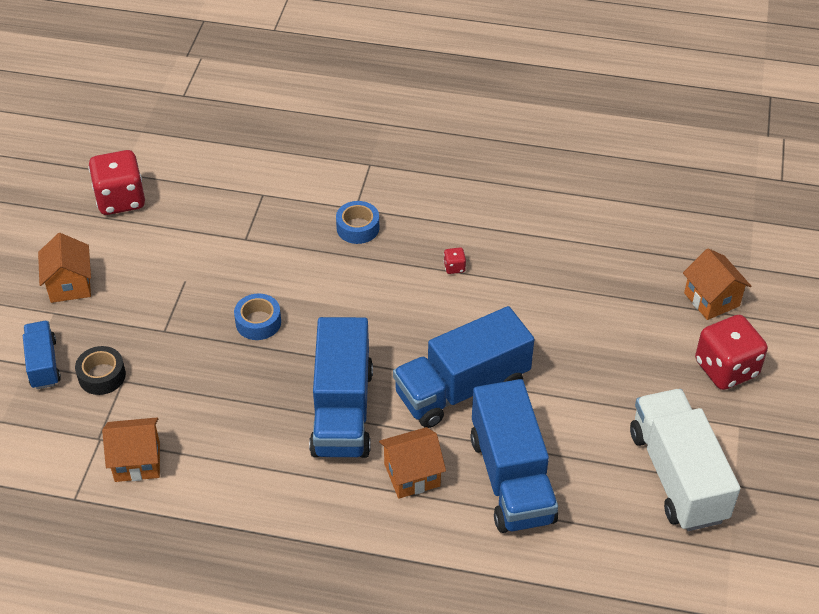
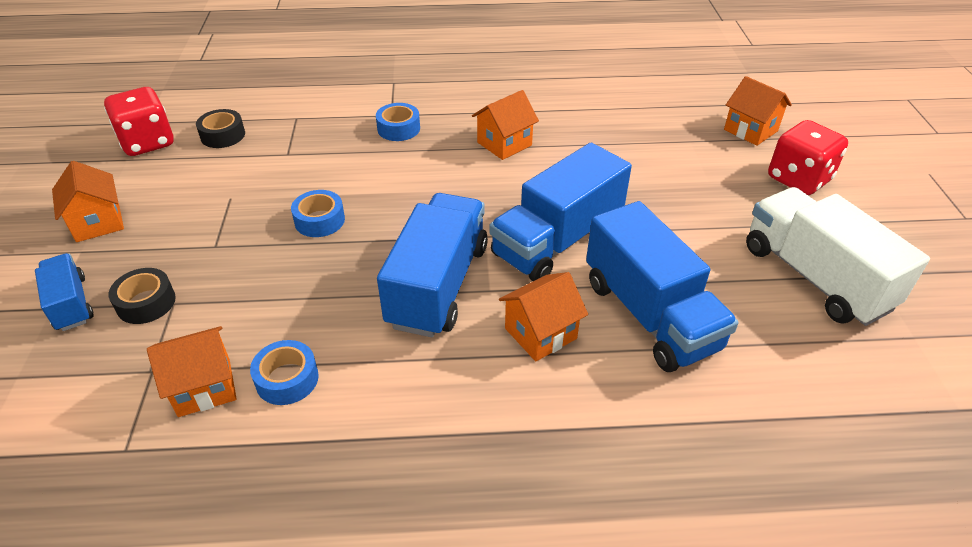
camera: 15 degrees left, 5 degrees down
(190, 204) = (223, 135): none -> black tape
(200, 469) = (287, 379): none -> blue tape
(342, 411) = (438, 285): blue truck -> blue truck turned 150 degrees counterclockwise
(454, 267) = (504, 144): red dice -> orange house

